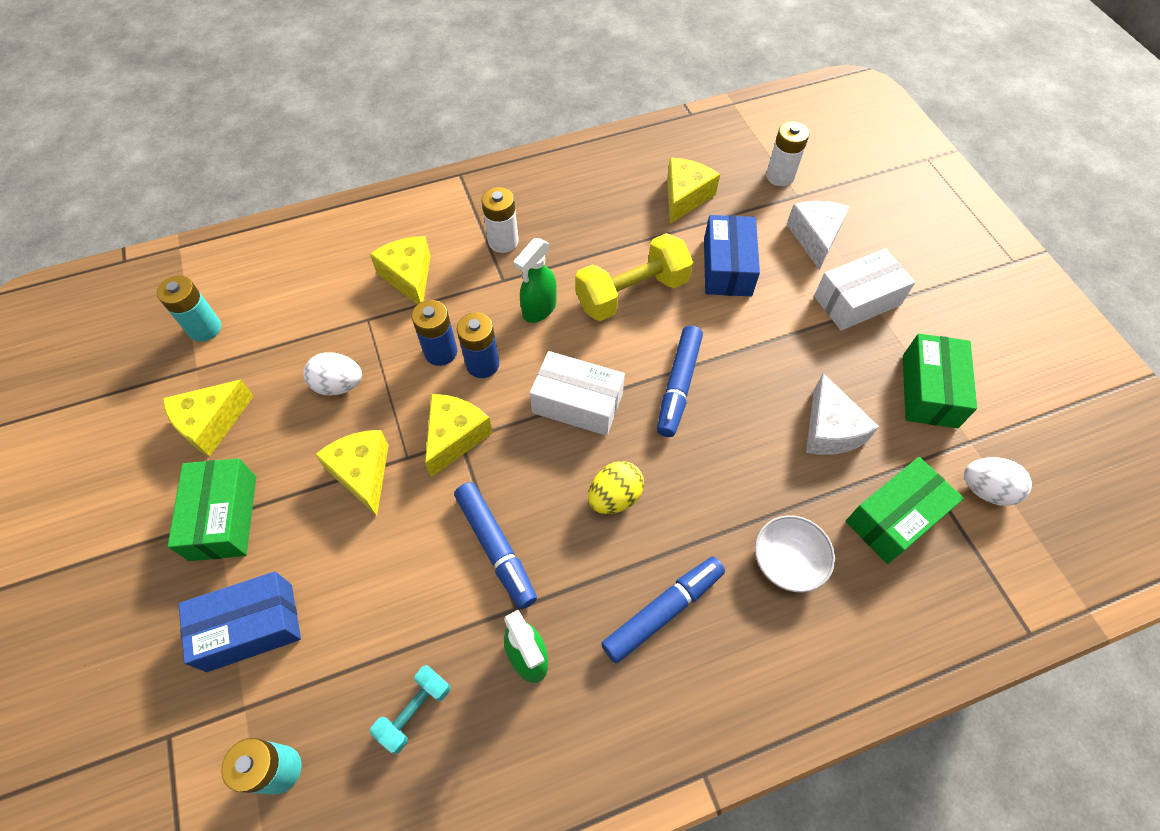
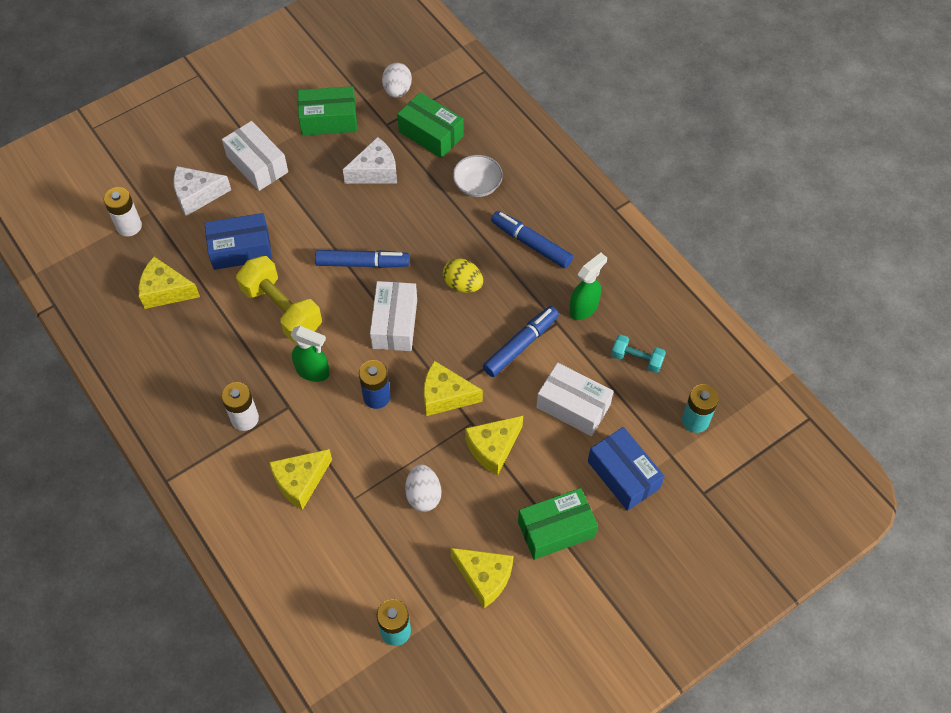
camera: 105 degrees left, 0 degrees up
(378, 590) = (573, 406): none -> white box
(440, 352) = (373, 430): blue battery -> none

